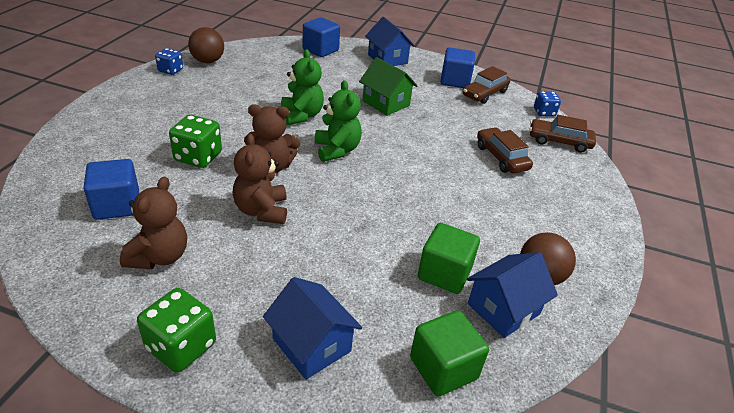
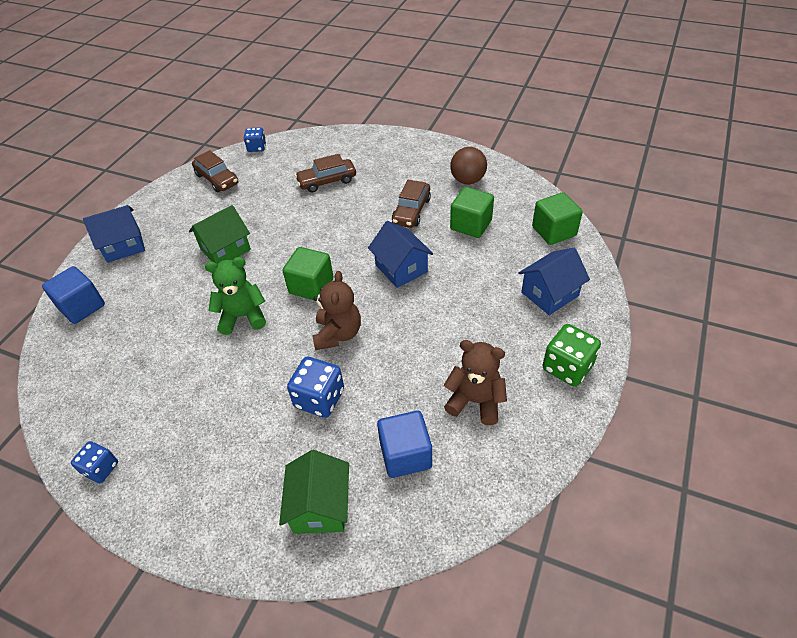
camera: 80 degrees left, 10 degrees up
(91, 159) = (320, 506): none -> green house
(198, 157) = (319, 398): green dice -> blue dice
(208, 61) = (83, 427): brown ball -> none
(262, 211) = (407, 335): brown teddy bear -> none
(337, 150) = (311, 286): green teddy bear -> green cube
(455, 81) = (187, 197): blue cube -> none
(503, 309) = (500, 200): blue house -> blue house (401, 268)
(559, 141) = (304, 146): brown car -> brown car (411, 211)

